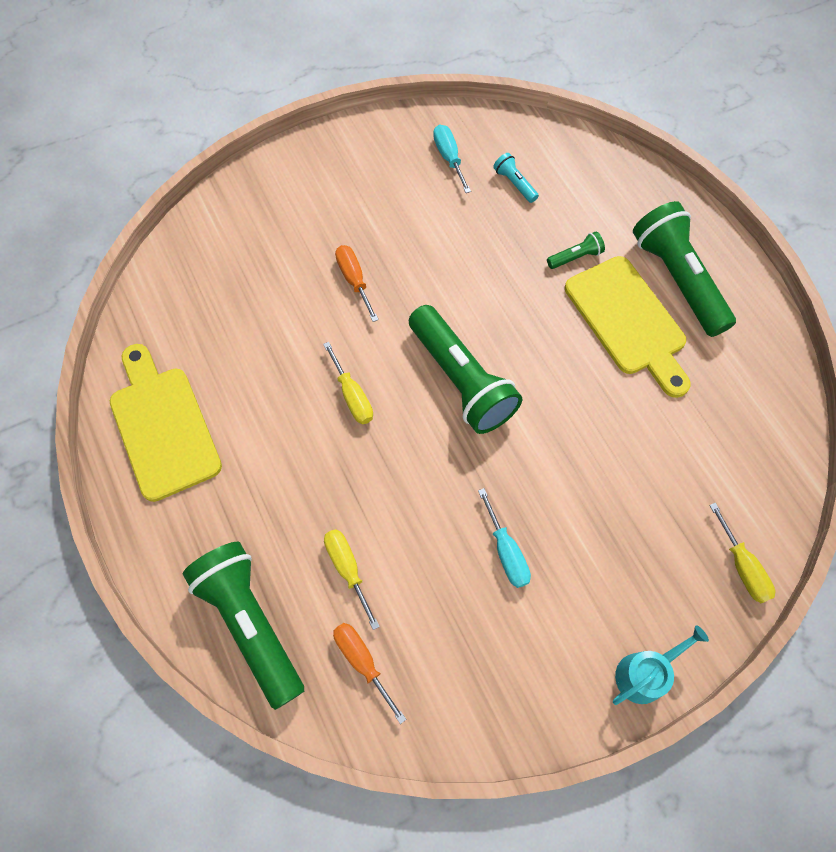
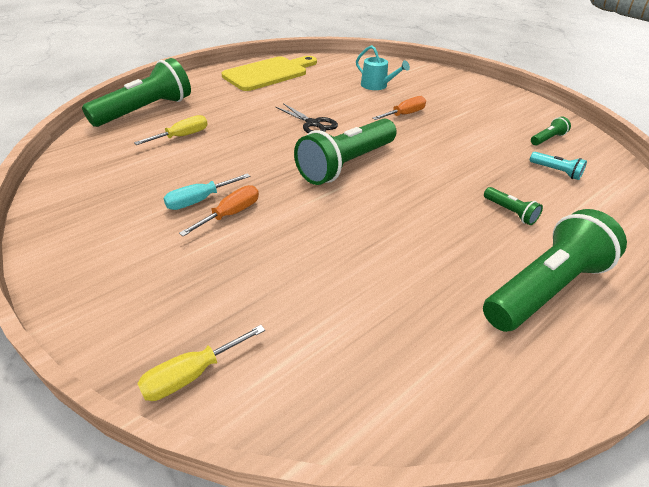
camera: 75 degrees right, 25 degrees down
(352, 396) = (312, 124): yellow screwdriver -> black scissors
(362, 662) = (115, 149): orange screwdriver -> orange screwdriver (231, 214)
(449, 158) = (547, 139): turquoise screwdriver -> green flashlight
(514, 184) = (556, 171): turquoise flashlight -> turquoise flashlight turned 90 degrees clockwise
(628, 321) = (463, 253): yellow cutting board -> none
(645, 673) = (76, 296): turquoise watering can -> turquoise watering can (377, 85)

